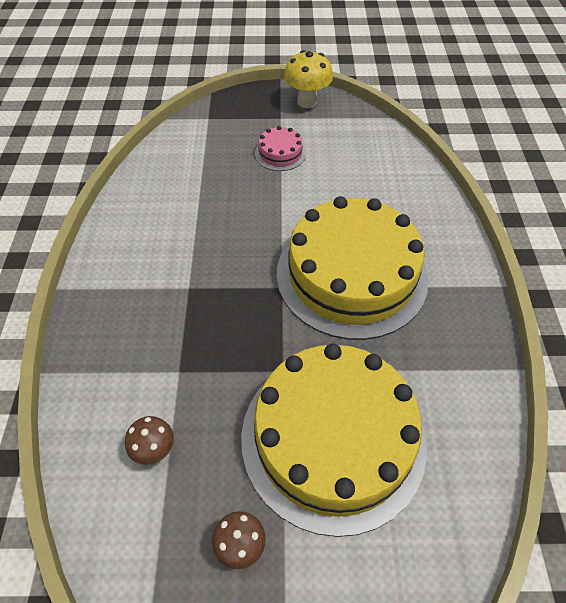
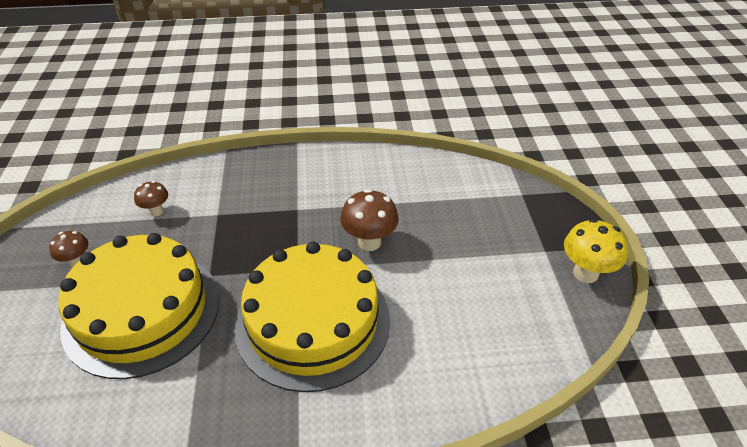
camera: 85 degrees right, 10 degrees down
(252, 228) = (369, 242): none -> brown mushroom
(280, 153) = (482, 255): pink cake -> none

